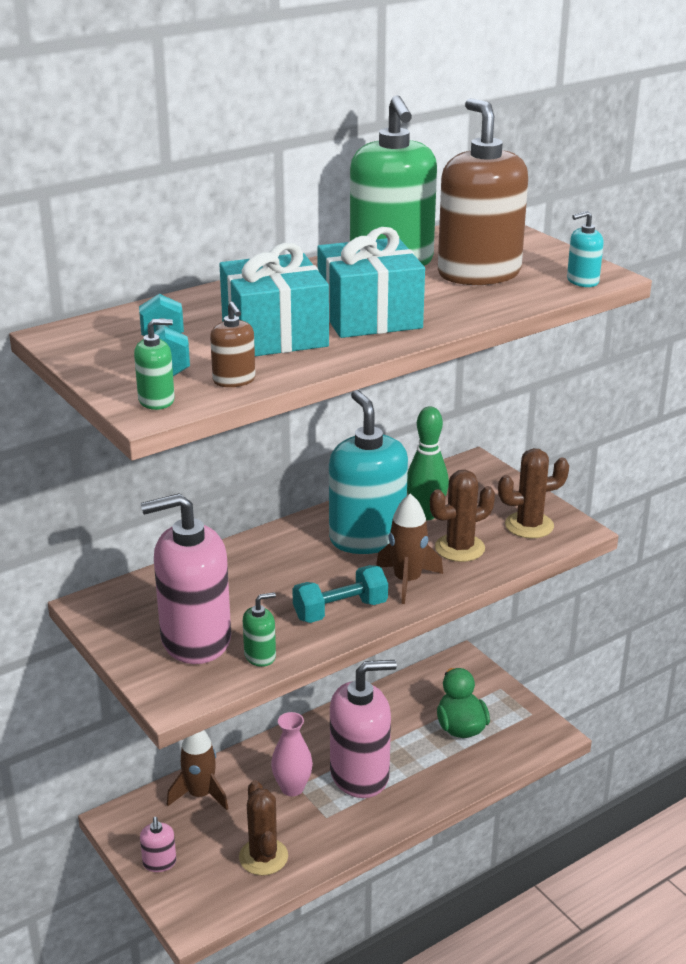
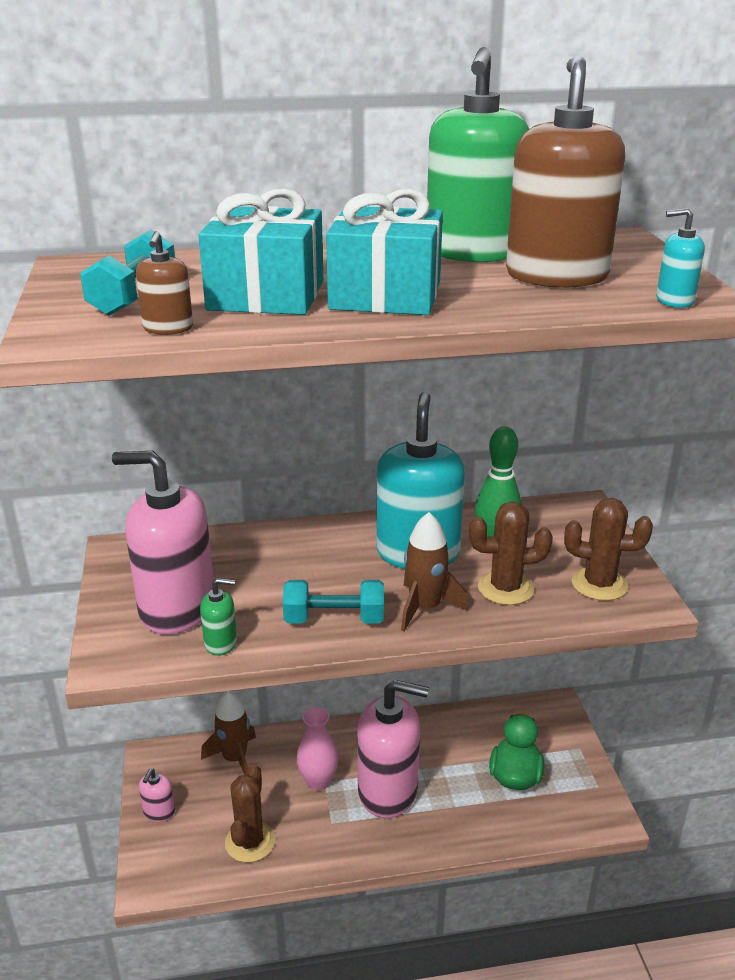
camera: 25 degrees right, 0 degrees up
(156, 400) = (69, 332): green soap dispenser -> none

